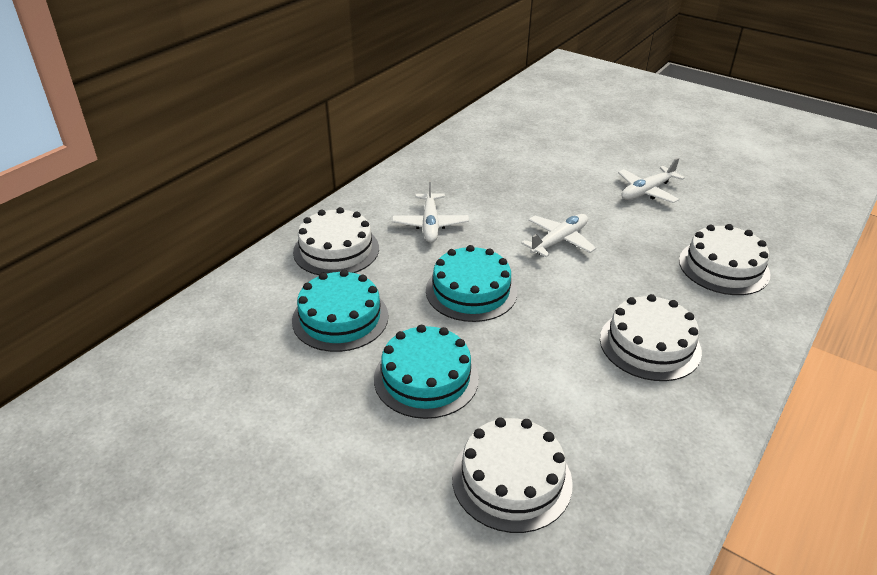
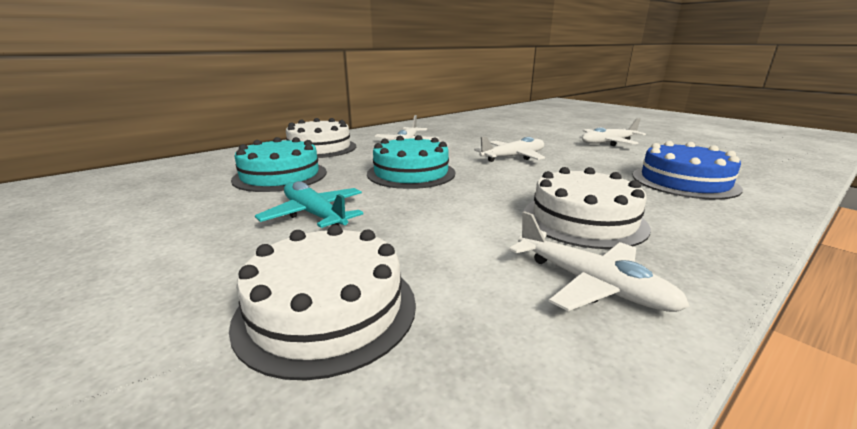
camera: 15 degrees right, 15 degrees down
(426, 378) = (314, 214): turquoise cake -> turquoise plane
(668, 421) = (590, 284): none -> white plane
(723, 267) = (684, 181): white cake -> blue cake

